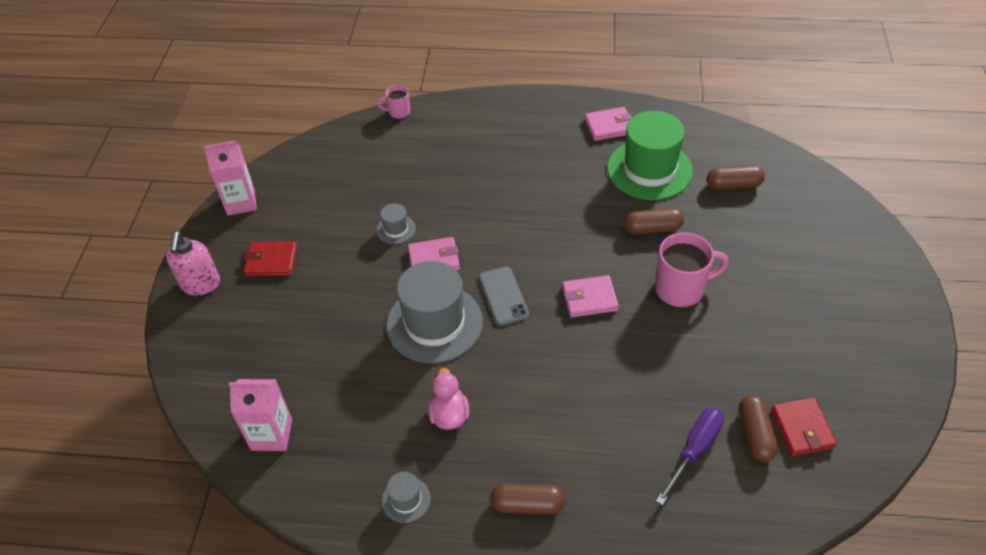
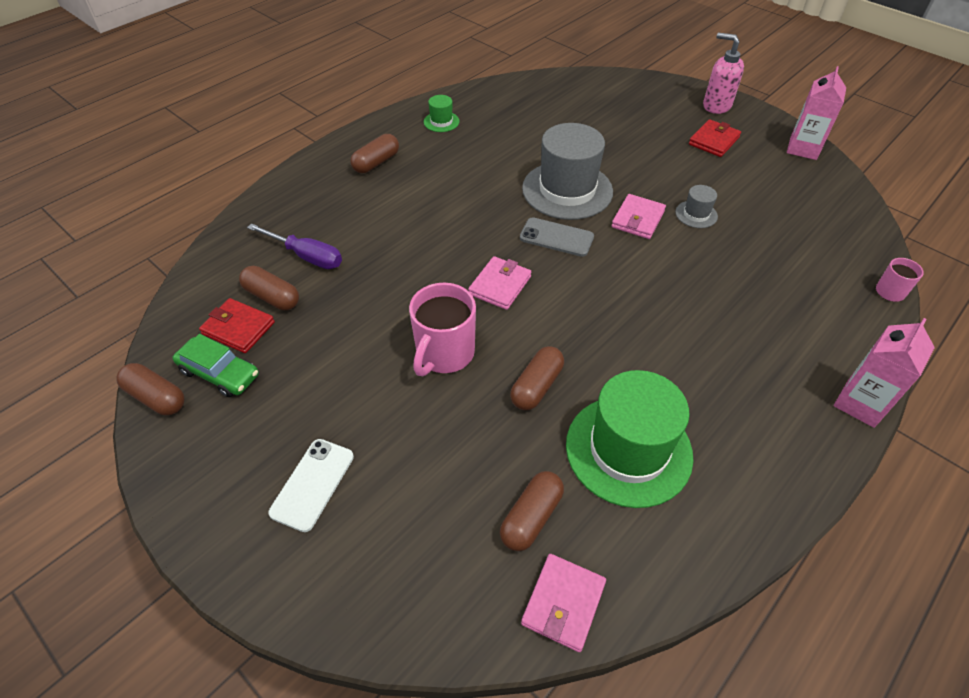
camera: 125 degrees right, 0 degrees up
(271, 435) = (548, 93): pink carton -> pink carton (860, 403)
(406, 500) = (441, 122): grey hat -> green hat
(449, 415) = (479, 162): pink duck -> none
(609, 126) = (741, 465): pink wallet -> pink wallet (563, 603)
(694, 450) = (306, 256): purple screwdriver -> purple screwdriver turned 45 degrees counterclockwise
(833, 285) = (312, 484): none -> white phone
(841, 402) = (219, 373): none -> green car
(899, 422) = (156, 397): none -> brown capsule

